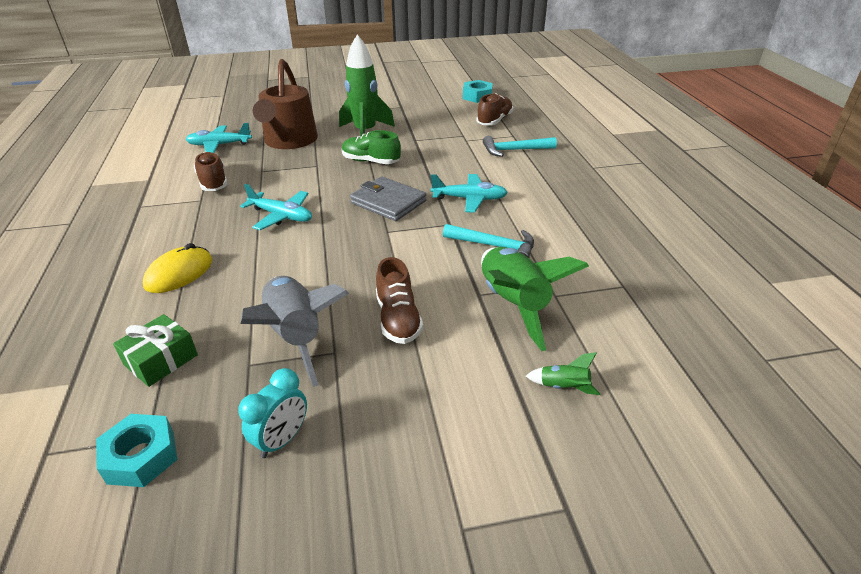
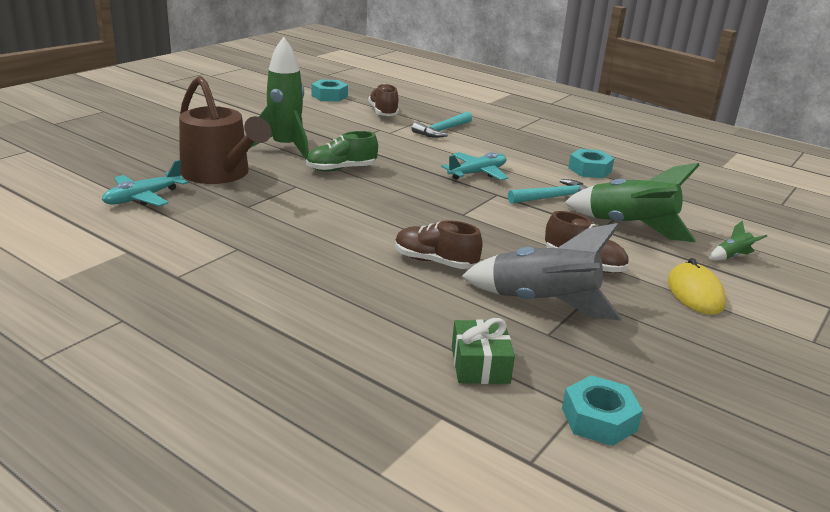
camera: 45 degrees left, 10 degrees down
(179, 273) = (355, 307): yellow mouse -> yellow mouse (695, 293)
(213, 182) = (216, 230): brown shoe -> brown shoe (435, 262)
(281, 216) = (352, 233): turquoise plane -> none
(282, 440) = (658, 358): turquoise clock -> none
(388, 202) = (421, 194): grey wallet -> none
(587, 231) = (590, 170): none -> turquoise nut

